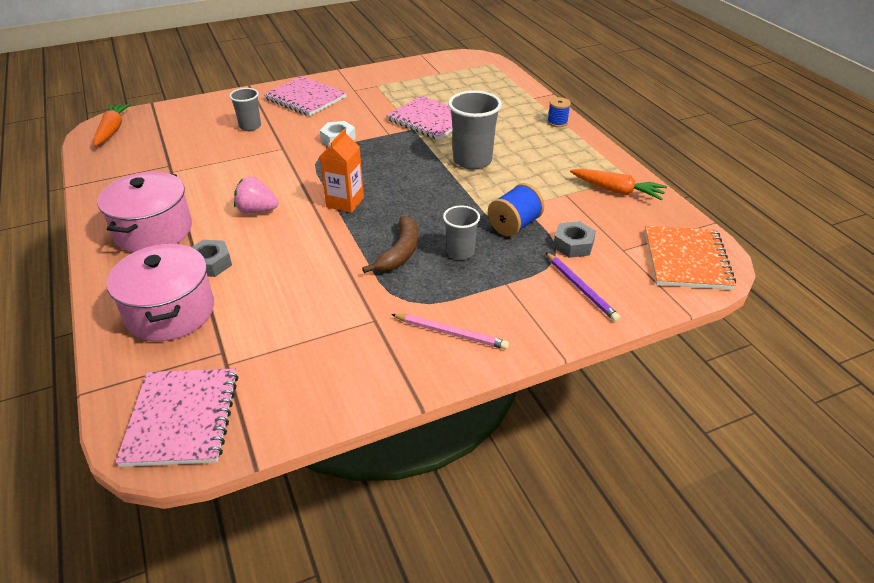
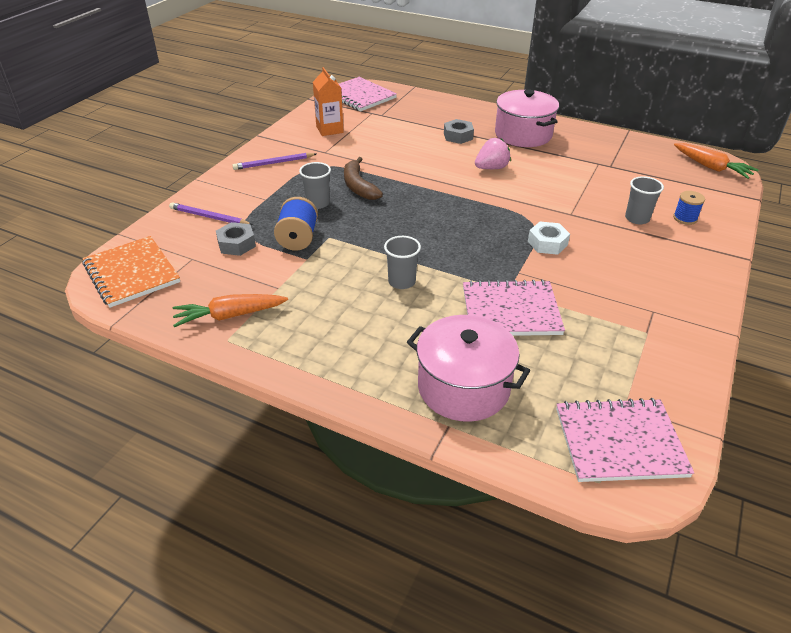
camera: 140 degrees right, 0 degrees up
(170, 312) = (434, 115): pink pot -> pink pot (463, 387)
(305, 98) = (667, 272): pink notebook -> pink notebook (619, 442)
(345, 202) = (446, 198): orange carton -> orange carton (329, 129)
(451, 333) = (274, 163): pink pencil -> purple pencil
(472, 160) = (402, 282): grey cup -> grey cup, size x0.60
(557, 122) = (371, 389): blue spool -> blue spool (685, 218)

